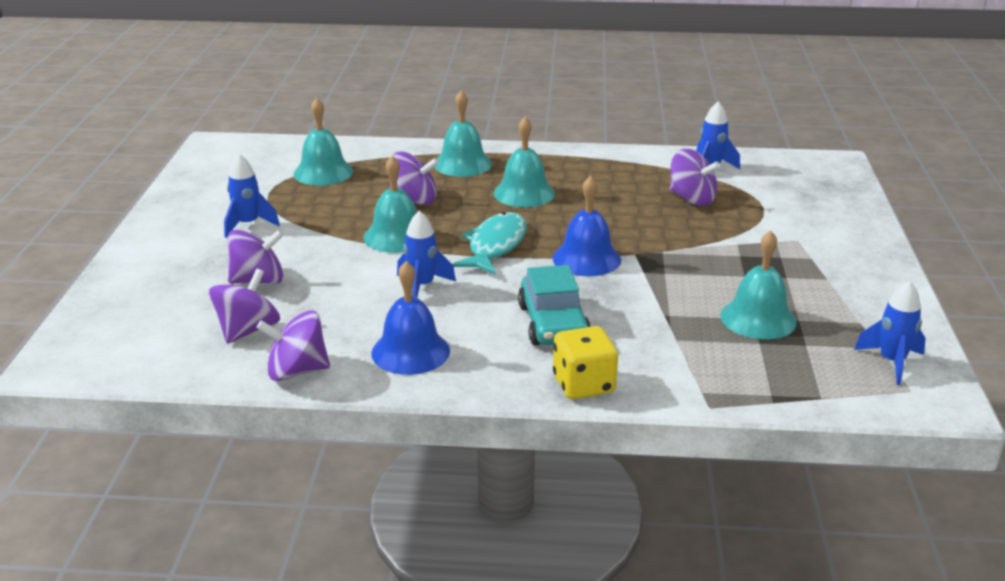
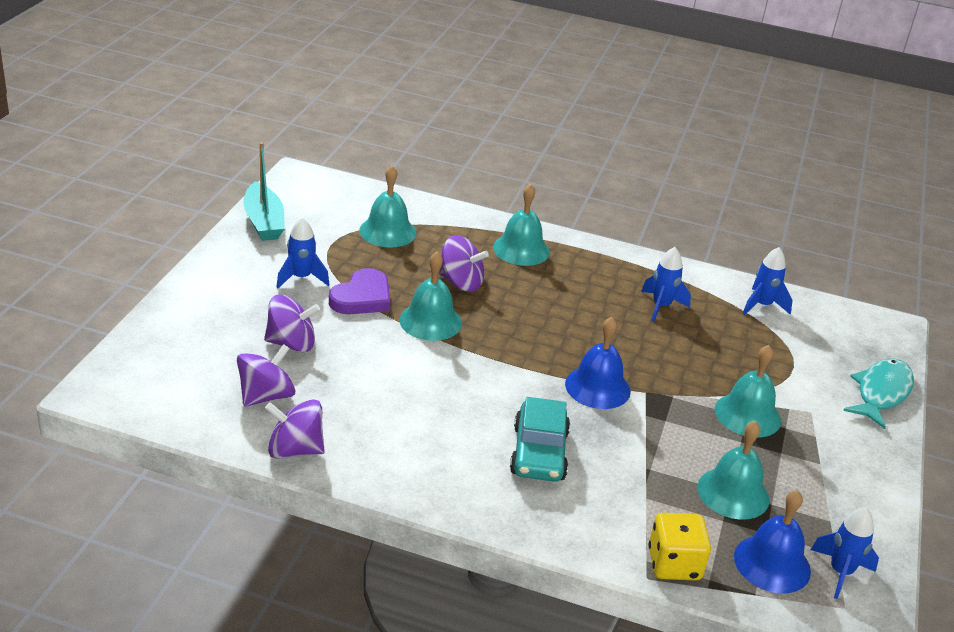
camera: 10 degrees right, 5 degrees up
(191, 186) = (263, 222): none -> turquoise boat
(318, 229) = (362, 297): none -> purple heart
(410, 351) = (400, 453): blue bell -> blue bell (772, 563)
(422, 286) = (435, 383): blue rocket -> blue rocket (661, 306)
(495, 246) = (517, 353): turquoise fish -> turquoise fish (881, 393)
(524, 193) = (567, 297): turquoise bell -> turquoise bell (747, 415)
(583, 384) = (541, 526): yellow dice -> yellow dice (674, 564)
(692, 199) = (727, 340): purple spinning top -> none

